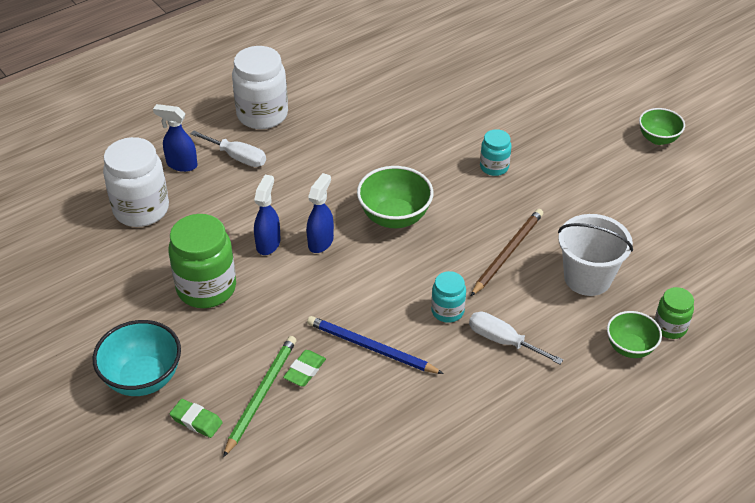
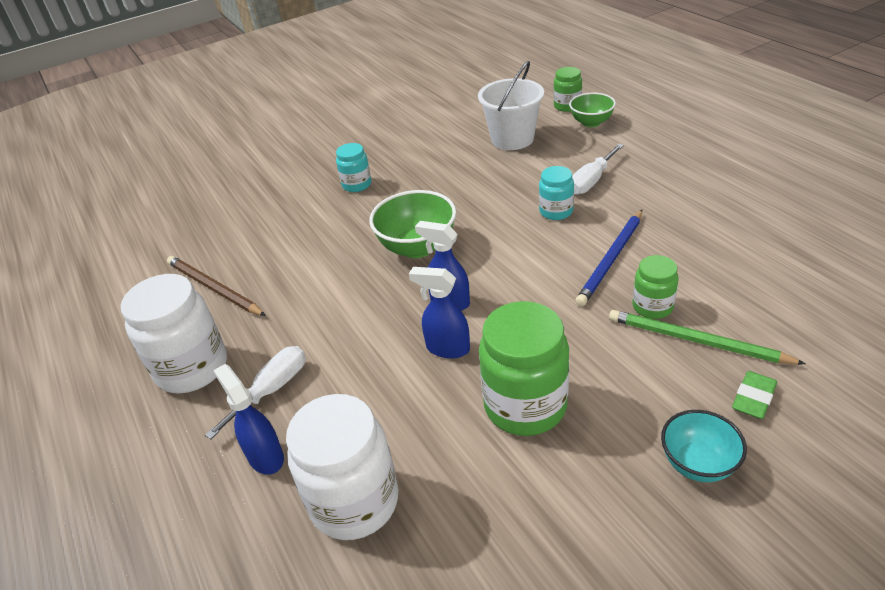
camera: 80 degrees left, 5 degrees down
(143, 378) = (697, 464): turquoise bowl -> turquoise bowl, size x0.64
(181, 164) = (265, 456): blue spray bottle -> blue spray bottle turned 120 degrees clockwise
(305, 370) = (652, 307): green eraser -> green jar
(507, 253) = (478, 178): brown pencil -> brown pencil (214, 288)
(658, 139) = (346, 104): green bowl -> none

